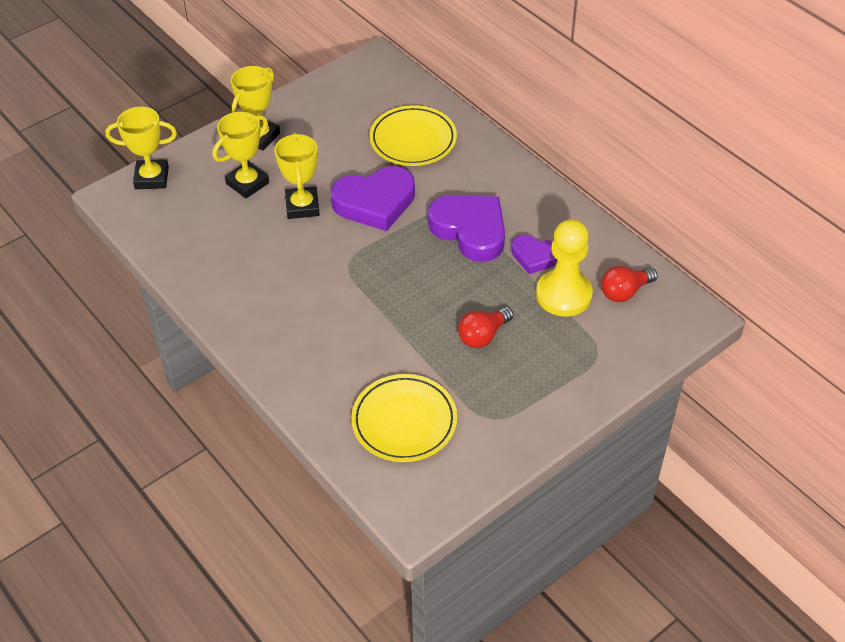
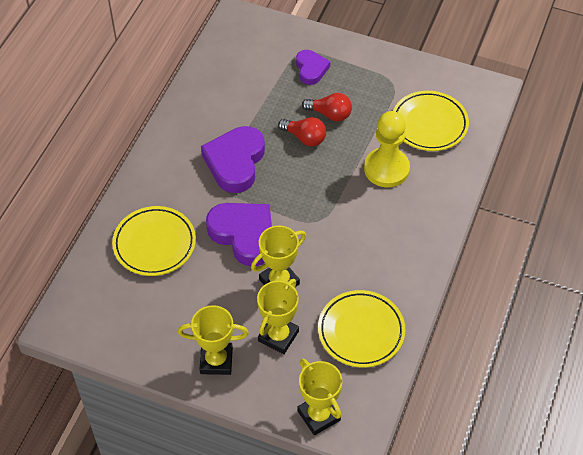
camera: 120 degrees left, 5 degrees up
(202, 240) = (361, 331): none -> yellow plate
(247, 183) = (278, 336): yellow trophy -> yellow trophy turned 75 degrees counterclockwise
(535, 256) = (237, 115): purple heart -> purple heart (311, 69)
(564, 295) = (263, 87): yellow pawn -> yellow pawn (386, 169)
(625, 292) = (239, 57): red light bulb -> red light bulb (305, 138)

